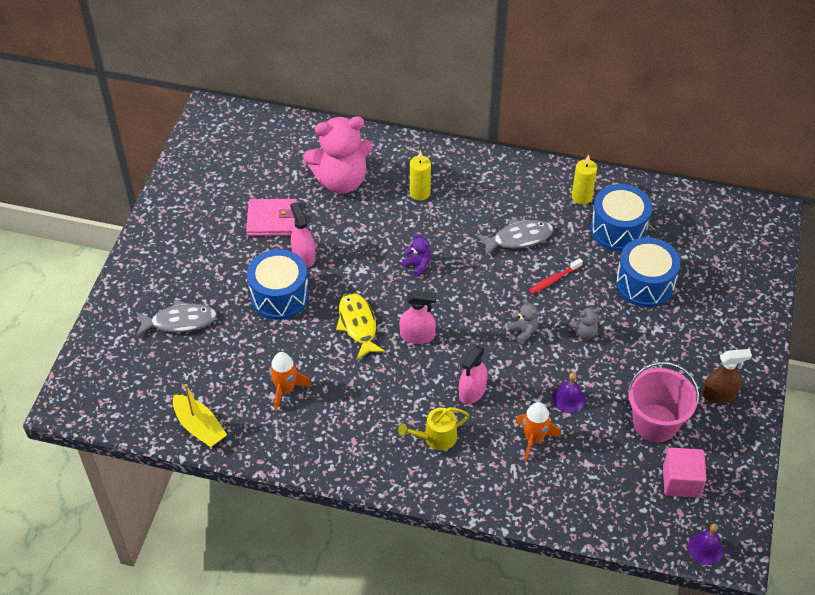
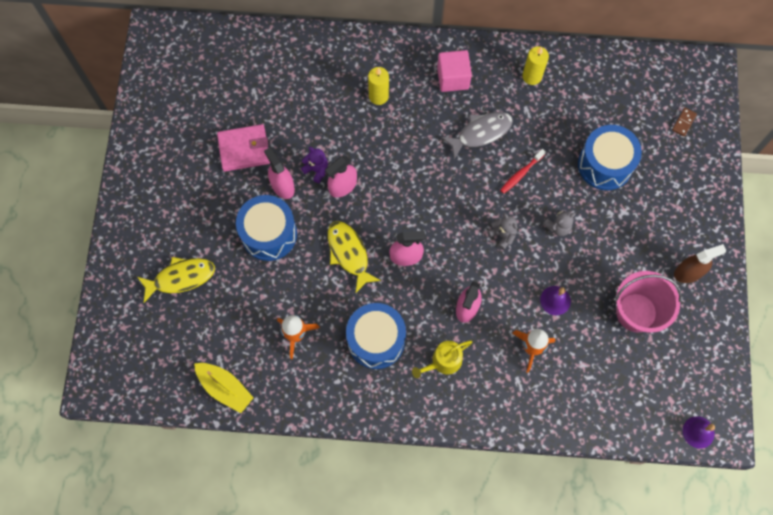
camera: 10 degrees left, 20 degrees up
(180, 321) = (181, 278): grey fish -> yellow fish
(341, 181) = (300, 94): pink teddy bear -> none
(365, 265) = (343, 186): none -> pink spray bottle
(418, 265) = (392, 178): purple teddy bear -> purple teddy bear (316, 170)
(618, 229) = (571, 108): blue drum -> blue drum (376, 340)
(681, 481) = (667, 369): pink cube -> pink cube (453, 78)
(736, 258) = (684, 122): none -> brown domino

